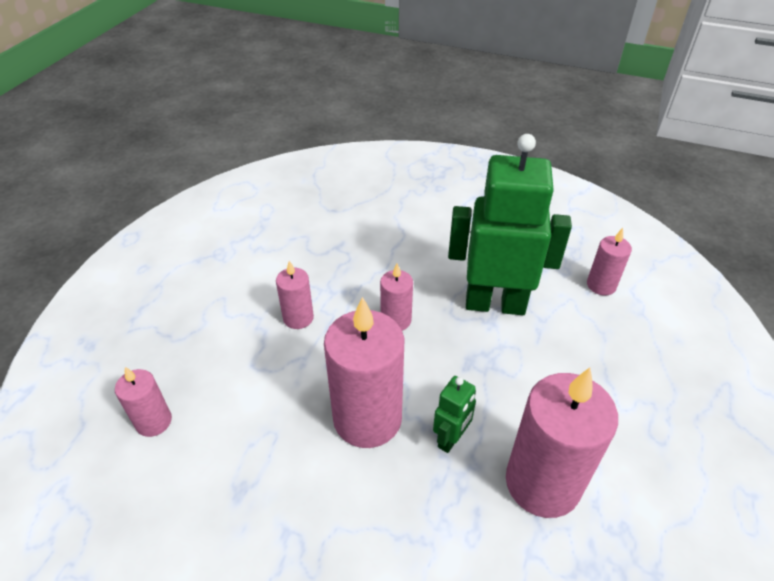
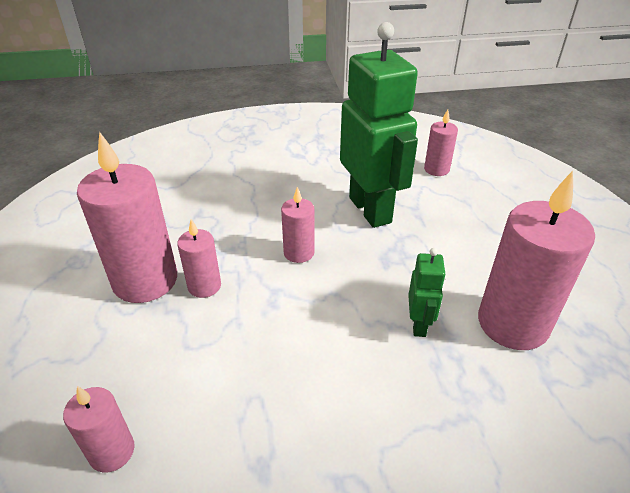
camera: 30 degrees left, 5 degrees down
(367, 418) = (336, 342): pink candle -> pink candle (145, 280)
(495, 304) = (370, 210): green robot -> green robot turned 90 degrees clockwise

